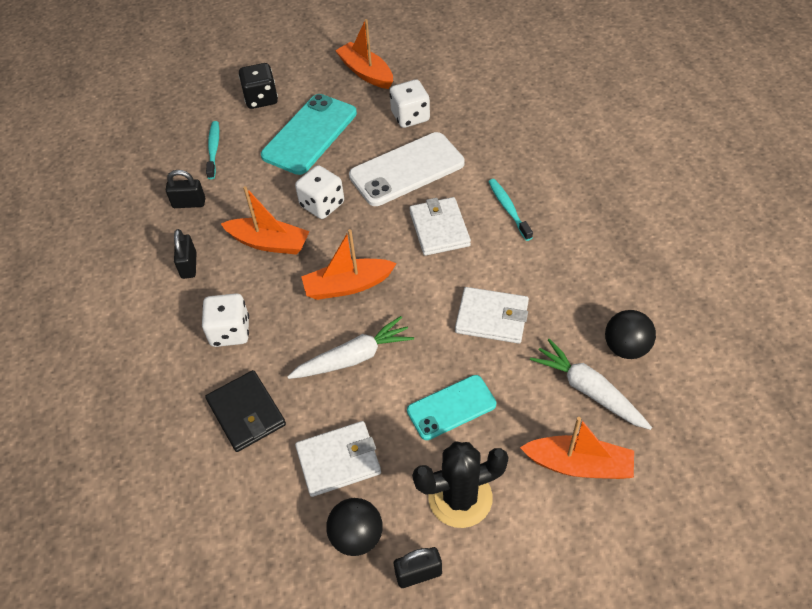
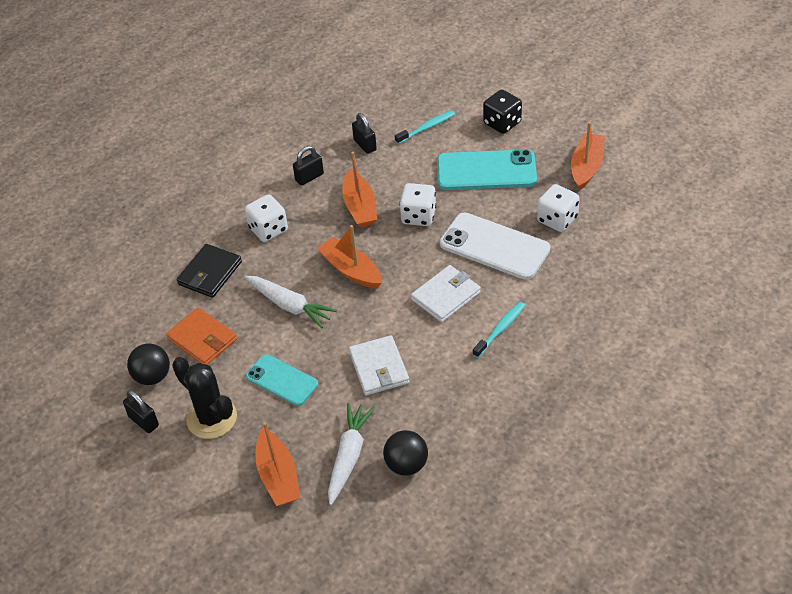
camera: 60 degrees right, 5 degrees down
(338, 460) = (202, 339): white wallet -> orange wallet

